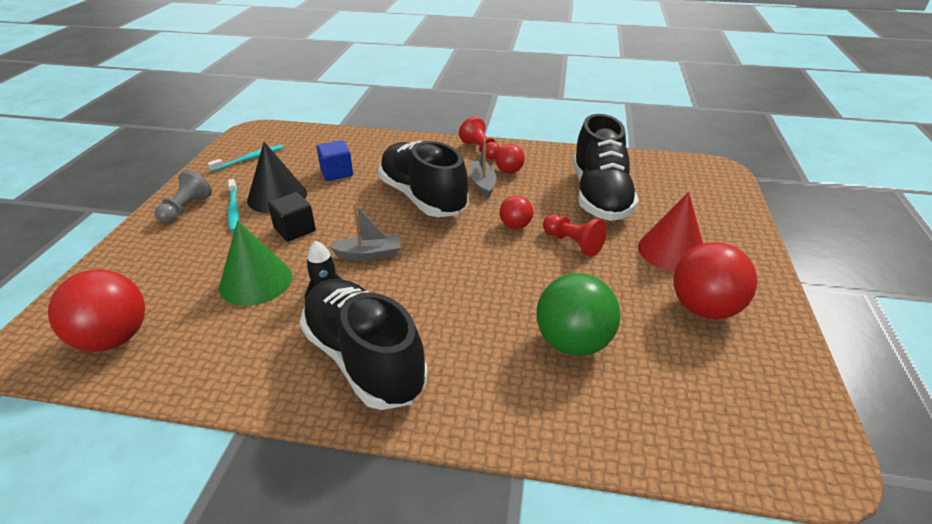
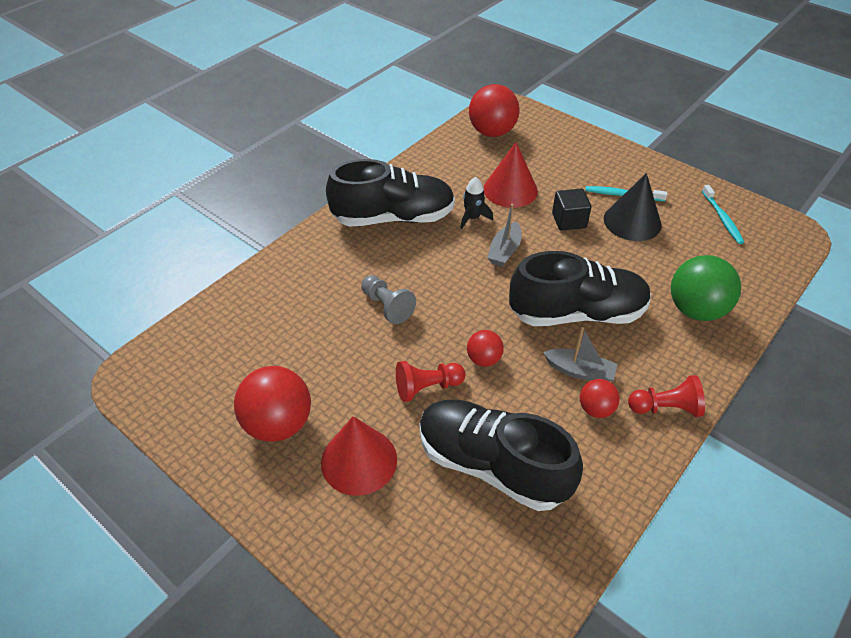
camera: 120 degrees right, 10 degrees up
(186, 209) = (637, 172): grey pawn -> grey pawn (387, 306)
(256, 281) = (510, 190): green cone -> red cone
(336, 172) = (662, 268): blue cube -> none
(573, 342) = (320, 319): green ball -> green ball (695, 310)

